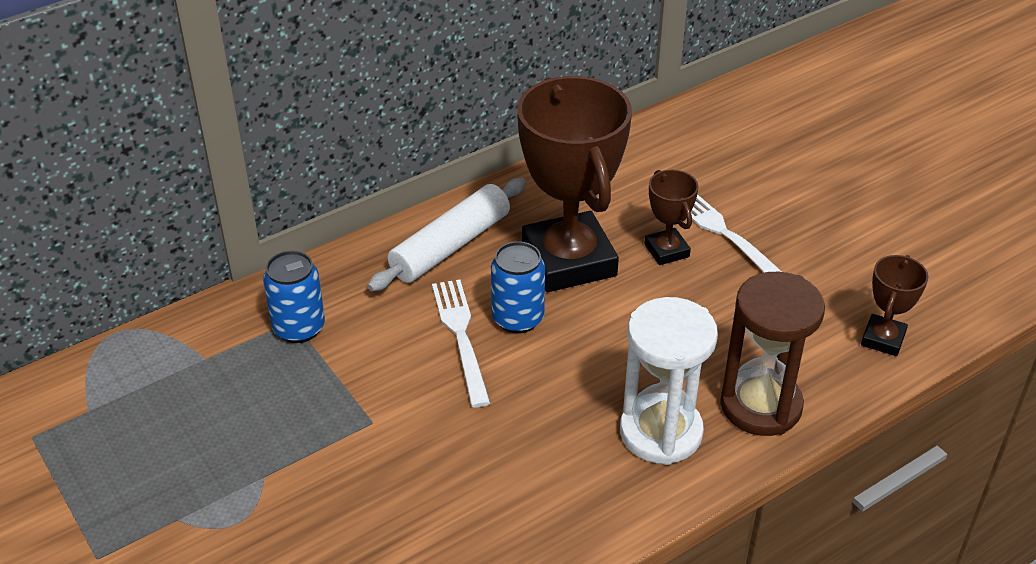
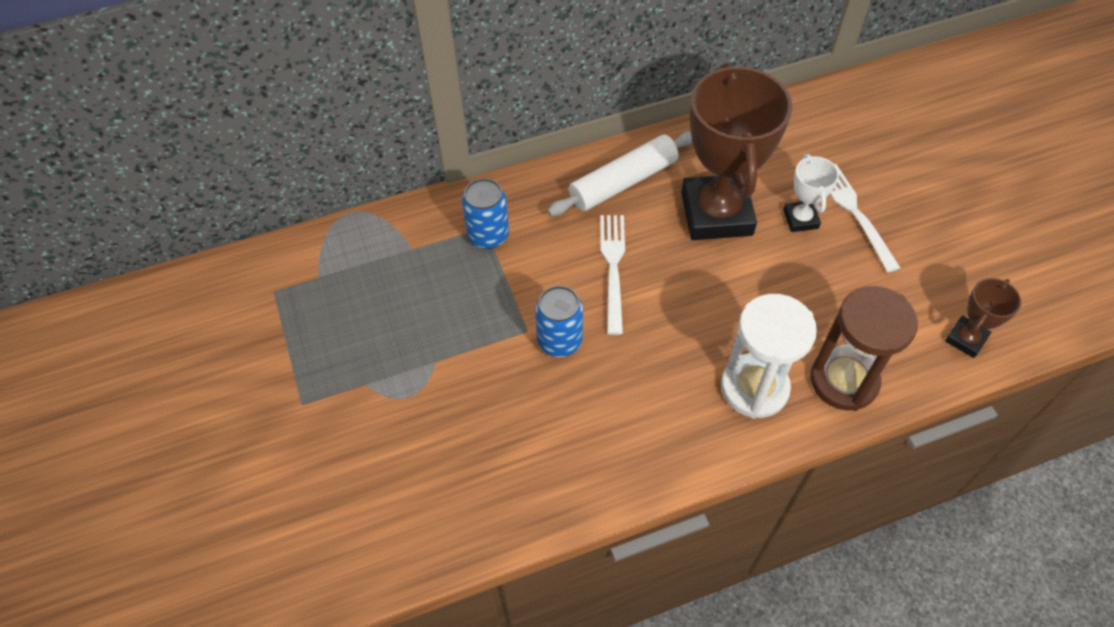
camera: 15 degrees right, 15 degrees up
(517, 318) = (662, 260): blue can -> blue can (559, 341)
(666, 250) = (800, 219): brown trophy -> white trophy

